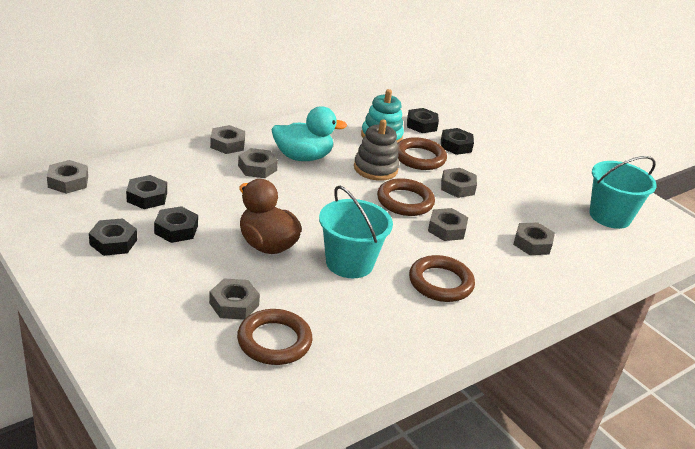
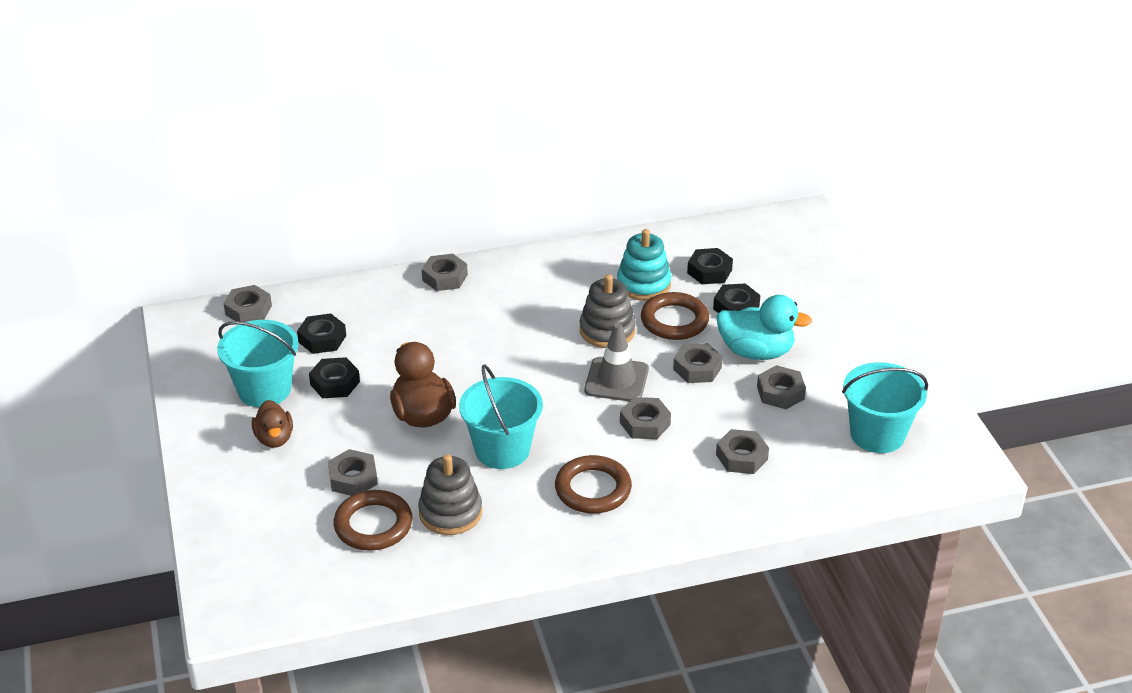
camera: 25 degrees right, 5 degrees up
(113, 242) = (264, 390): black nut -> turquoise bucket
(142, 281) = (274, 438): none -> brown duck
(257, 168) = (463, 314): grey nut -> grey nut (780, 393)
(303, 157) = (526, 305): turquoise duck -> turquoise duck (756, 352)
(337, 320) = (450, 513): none -> grey stacking toy
(405, 201) = (616, 380): brown ring -> grey traffic cone

